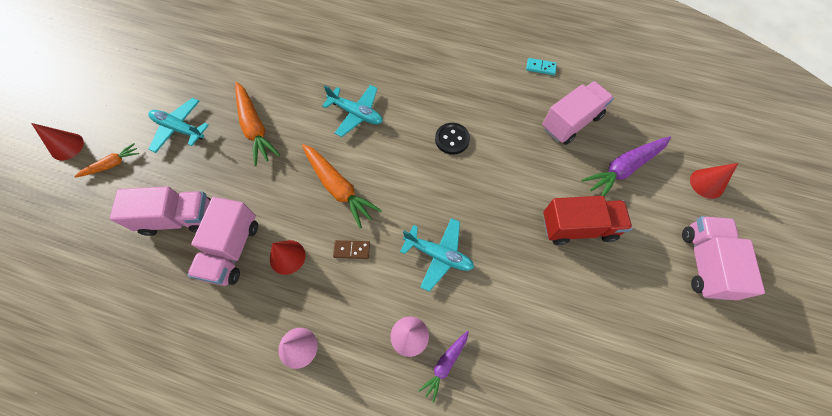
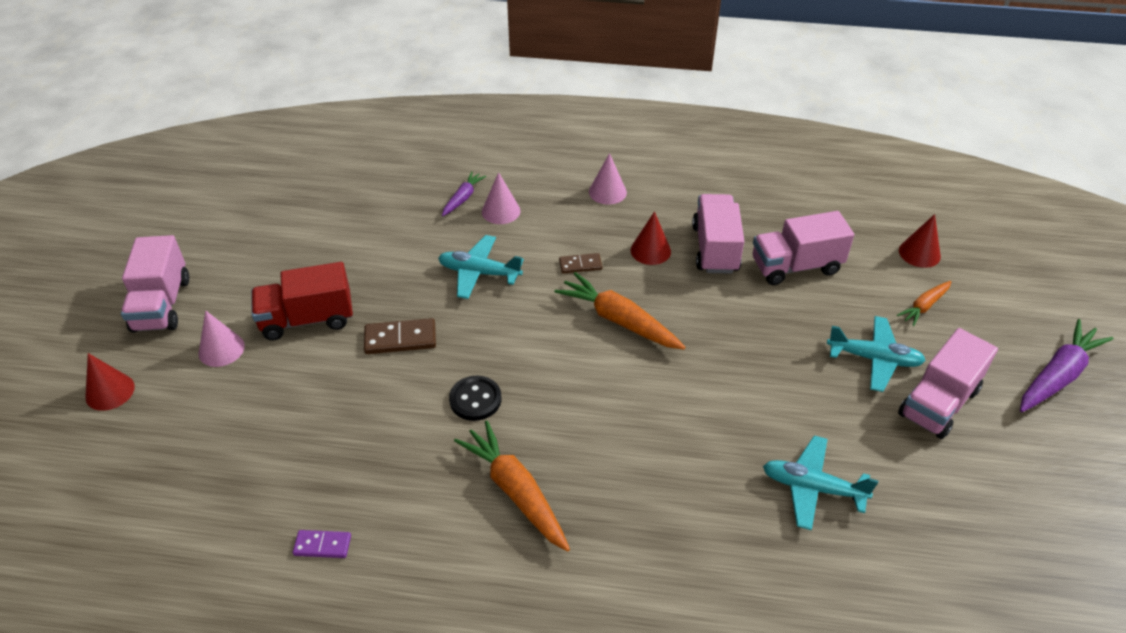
camera: 170 degrees right, 20 degrees down
(67, 146) = (1003, 318): red cone -> red cone (919, 253)
(255, 128) = (769, 375): orange carrot -> orange carrot (516, 492)
(356, 114) = (629, 416): turquoise plane -> turquoise plane (812, 488)
(503, 196) = (400, 339): none -> brown domino
(540, 67) = (322, 545): turquoise domino -> purple domino
(571, 122) = (287, 451): pink truck -> pink truck (938, 403)
(623, 168) = (224, 395): purple carrot -> purple carrot (1057, 375)
(638, 208) = (221, 349): none -> pink cone

